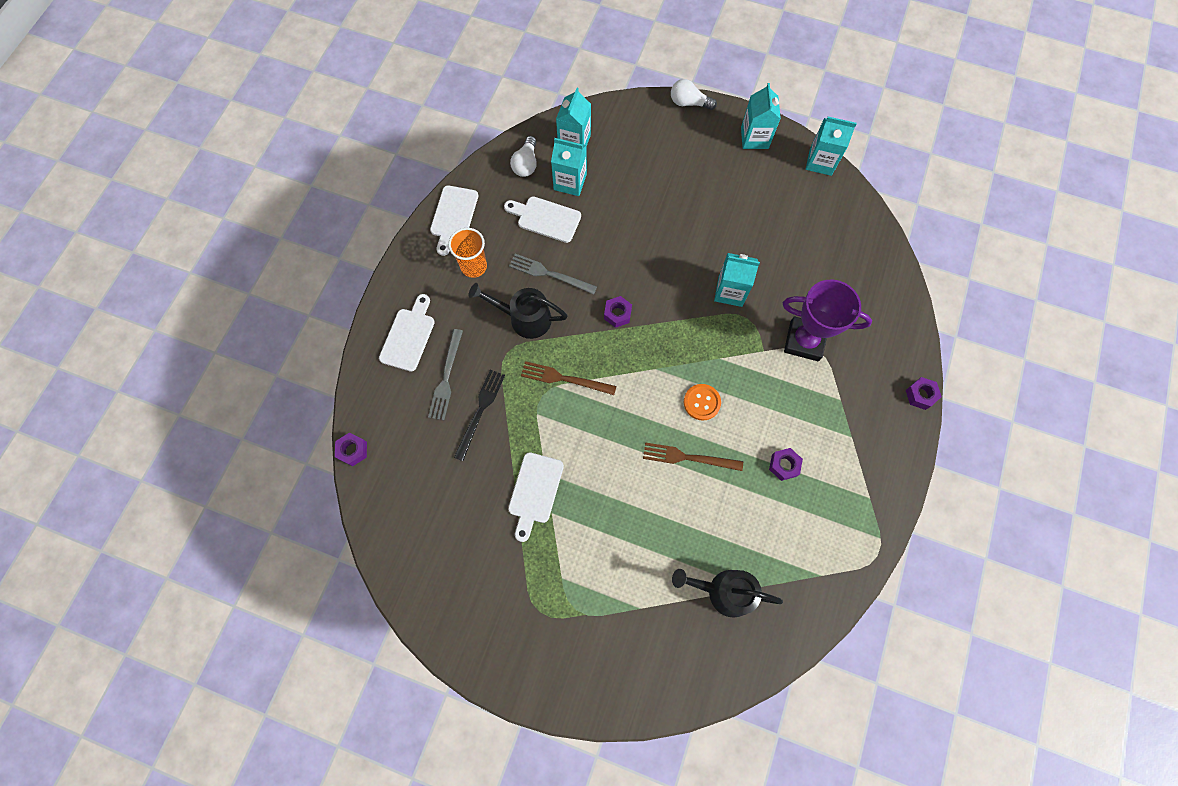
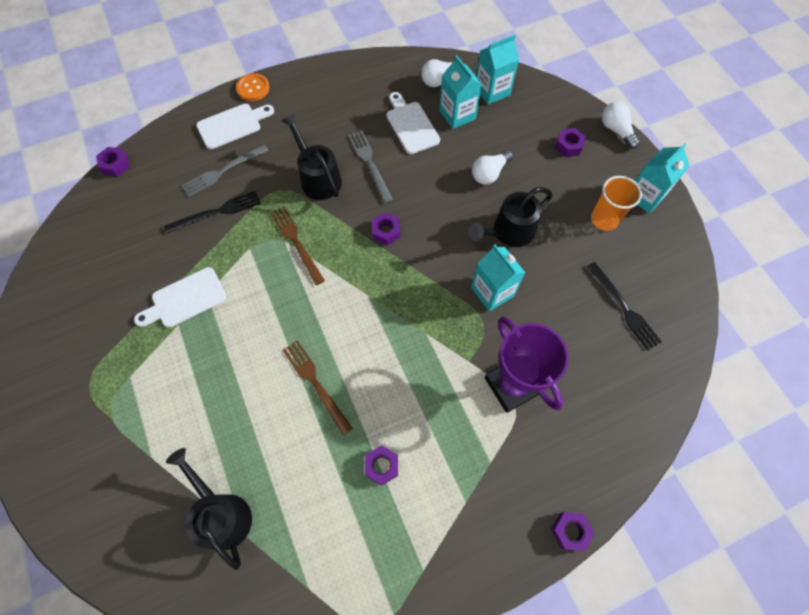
camera: 45 degrees right, 5 degrees down
(453, 216) = (350, 75): white cutting board -> none
(474, 266) = (325, 116): orange cup -> orange cup (604, 219)
(640, 208) = (489, 173): none -> white light bulb
(670, 141) = (568, 146): none -> purple nut
(697, 241) = (508, 232): none -> black watering can
(701, 402) = (373, 353): orange button -> orange button (253, 88)
(816, 229) = (624, 308): none -> black fork
(820, 162) = (687, 259): turquoise carton -> none

